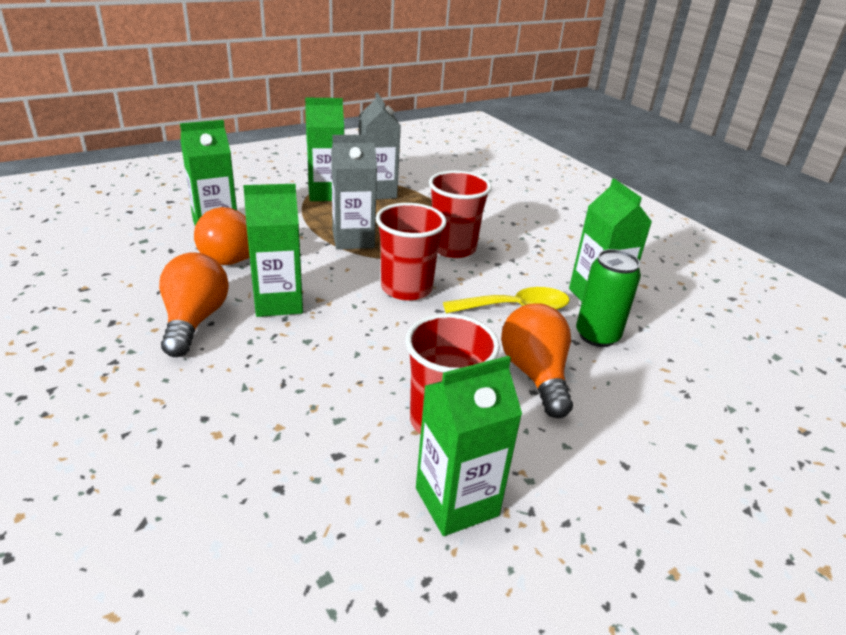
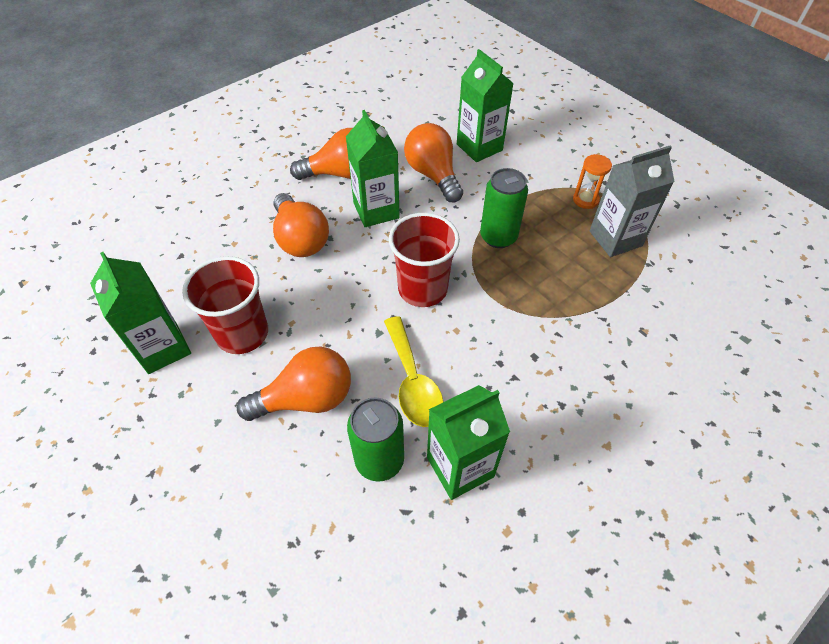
camera: 85 degrees right, 20 degrees up
(300, 363) = (300, 239): none -> orange light bulb
(326, 194) = (585, 200): green carton -> orange hourglass
(353, 239) = (498, 237): grey carton -> green can
(453, 248) = (516, 319): red cup -> none

